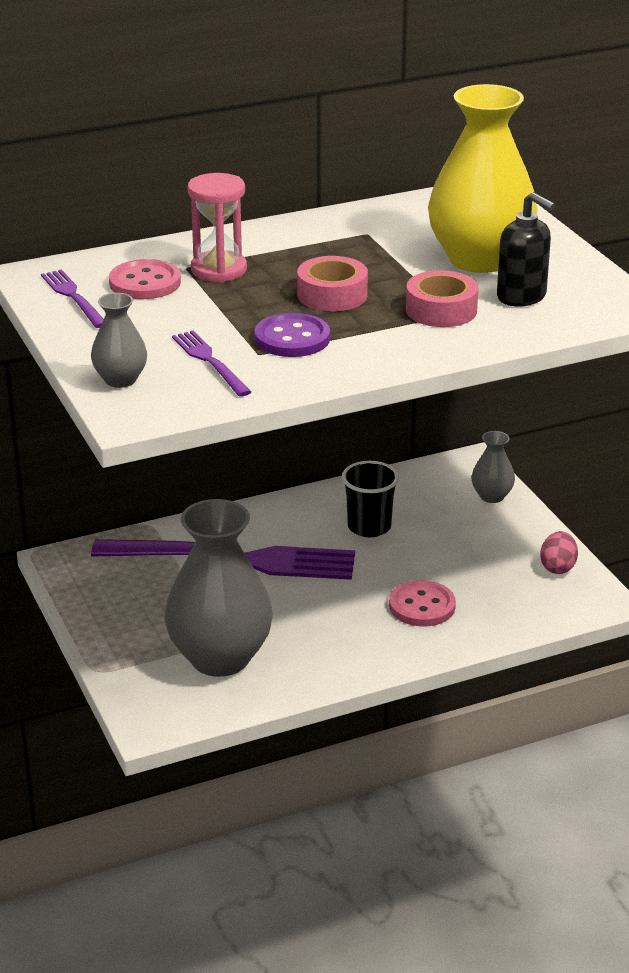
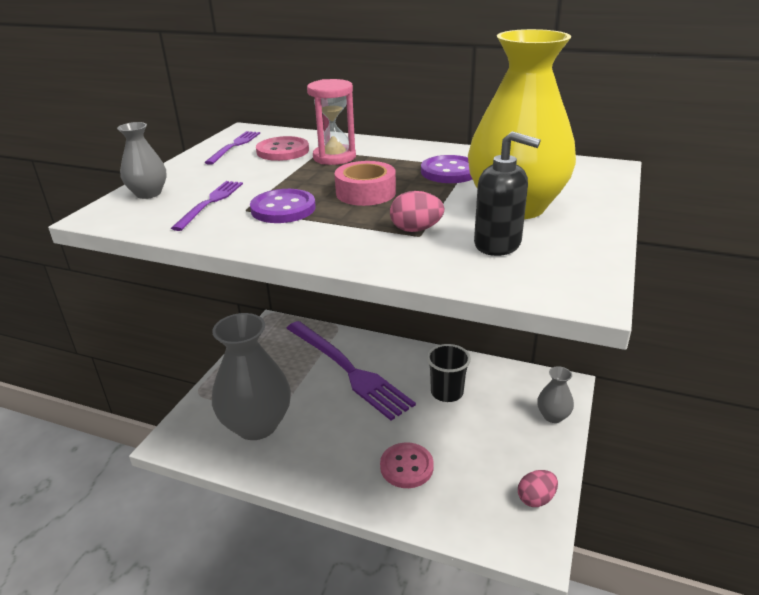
camera: 45 degrees right, 0 degrees up
(363, 245) = (449, 172): none -> purple button
(441, 310) = (416, 229): pink tape -> pink egg
(522, 297) = (498, 244): black soap dispenser -> black soap dispenser turned 60 degrees counterclockwise

